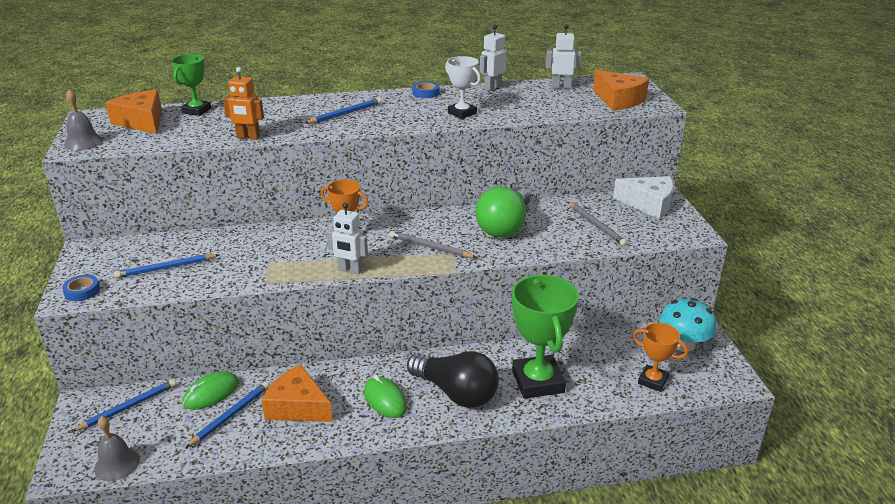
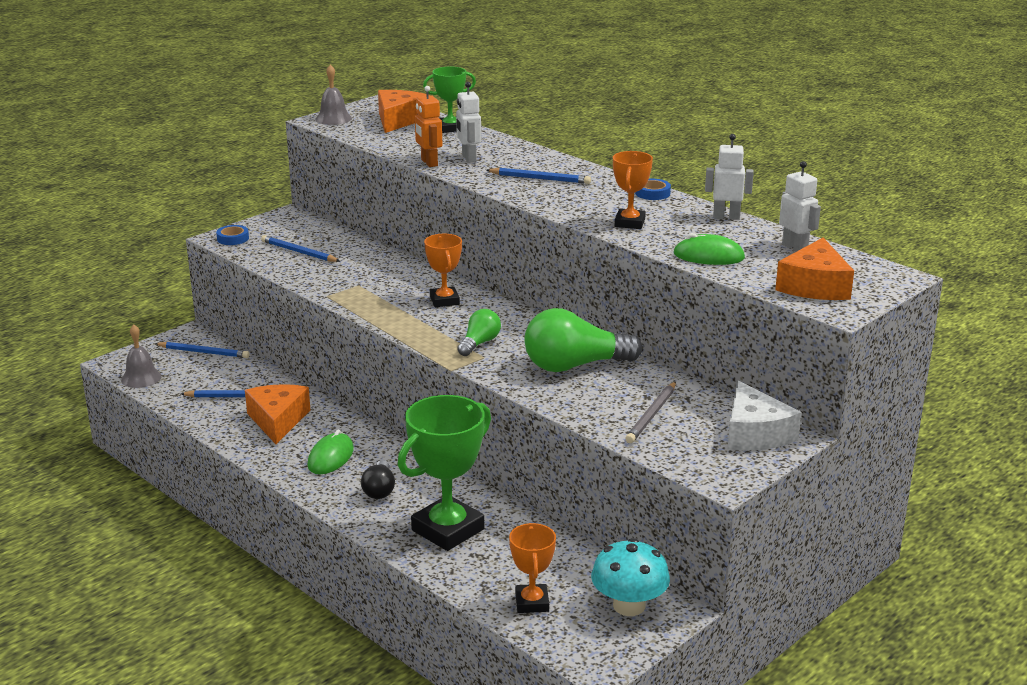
camera: 55 degrees right, 5 degrees down
(211, 393) = (254, 377): green mouse -> green mouse (708, 256)
(350, 270) = (390, 322): white robot -> white robot (468, 158)
(430, 247) = (479, 343): grey pencil -> green light bulb
(456, 393) = (379, 490): black light bulb -> black light bulb, size x0.53
(462, 113) = (629, 223): white trophy -> orange trophy

